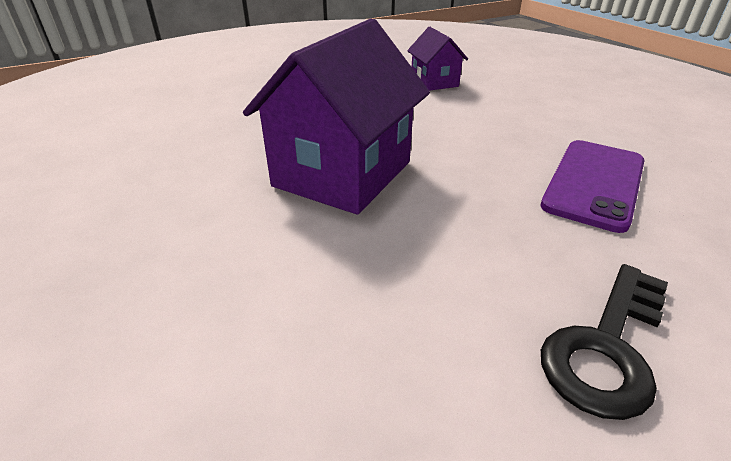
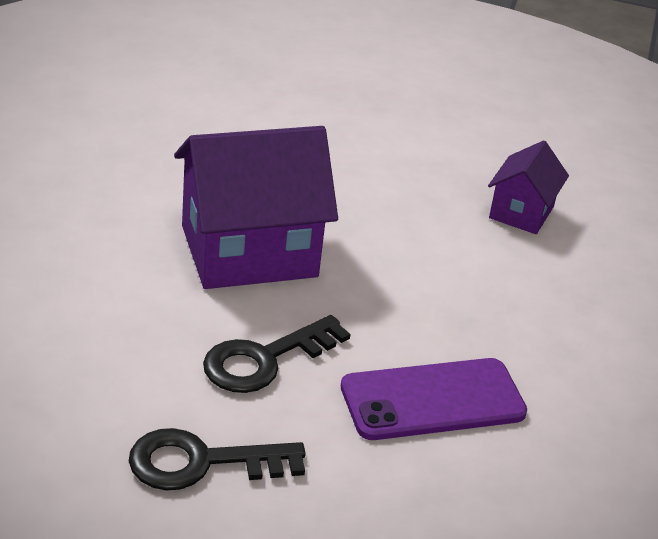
camera: 40 degrees right, 0 degrees up
(480, 230) = (265, 360): none -> black key

